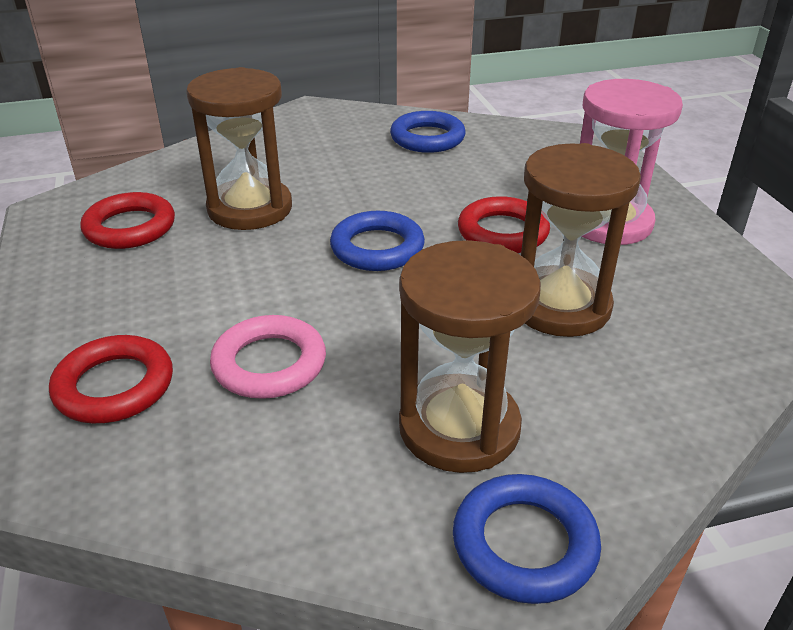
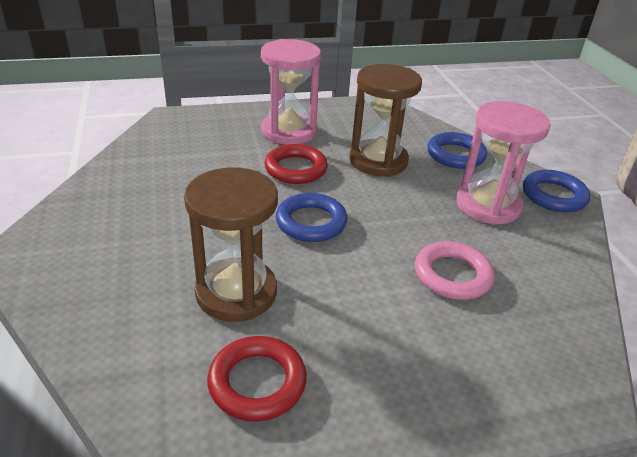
camera: 90 degrees left, 0 degrees up
(114, 386) = (495, 356): red ring -> none
(427, 138) = (134, 185): blue ring -> blue ring (455, 155)
(459, 427) = (488, 205): brown hourglass -> pink hourglass

